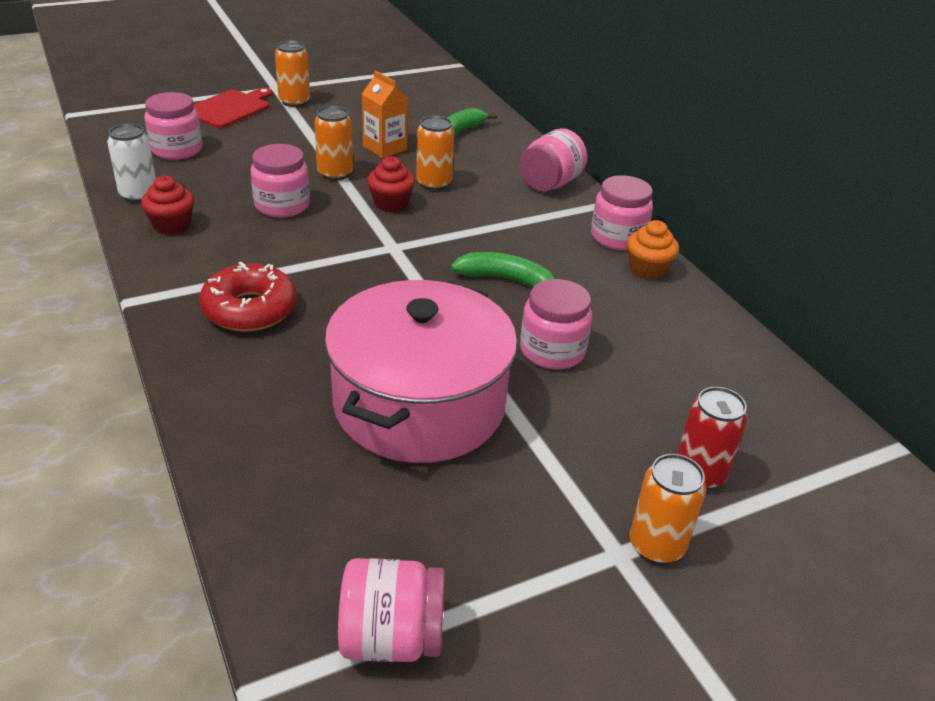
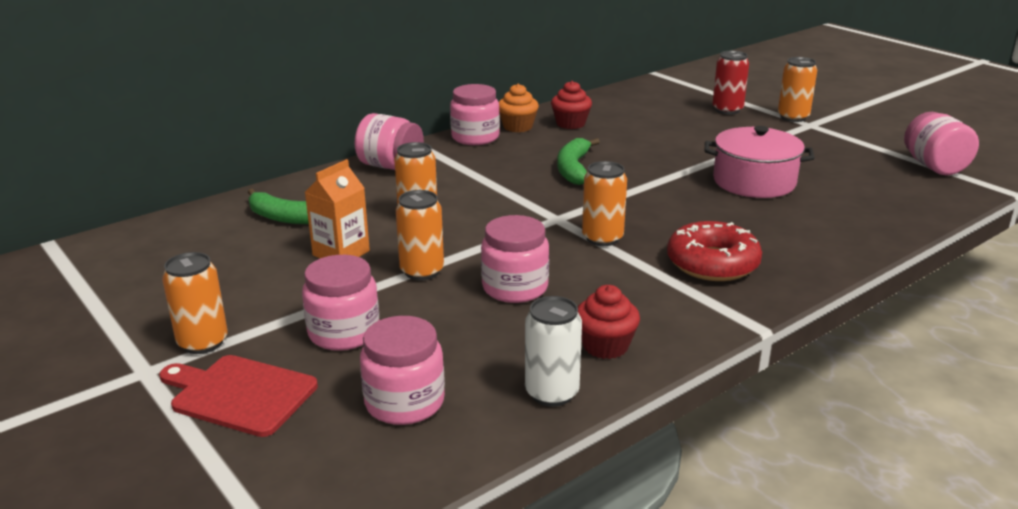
camera: 100 degrees left, 10 degrees down
(338, 262) = (602, 238): none -> orange can
(391, 203) = (474, 231): red cupcake -> red cupcake (570, 124)
(419, 404) = (754, 182): pink pot -> pink pot, size x0.64
(552, 351) = (651, 149): pink jar -> pink jar (344, 333)

